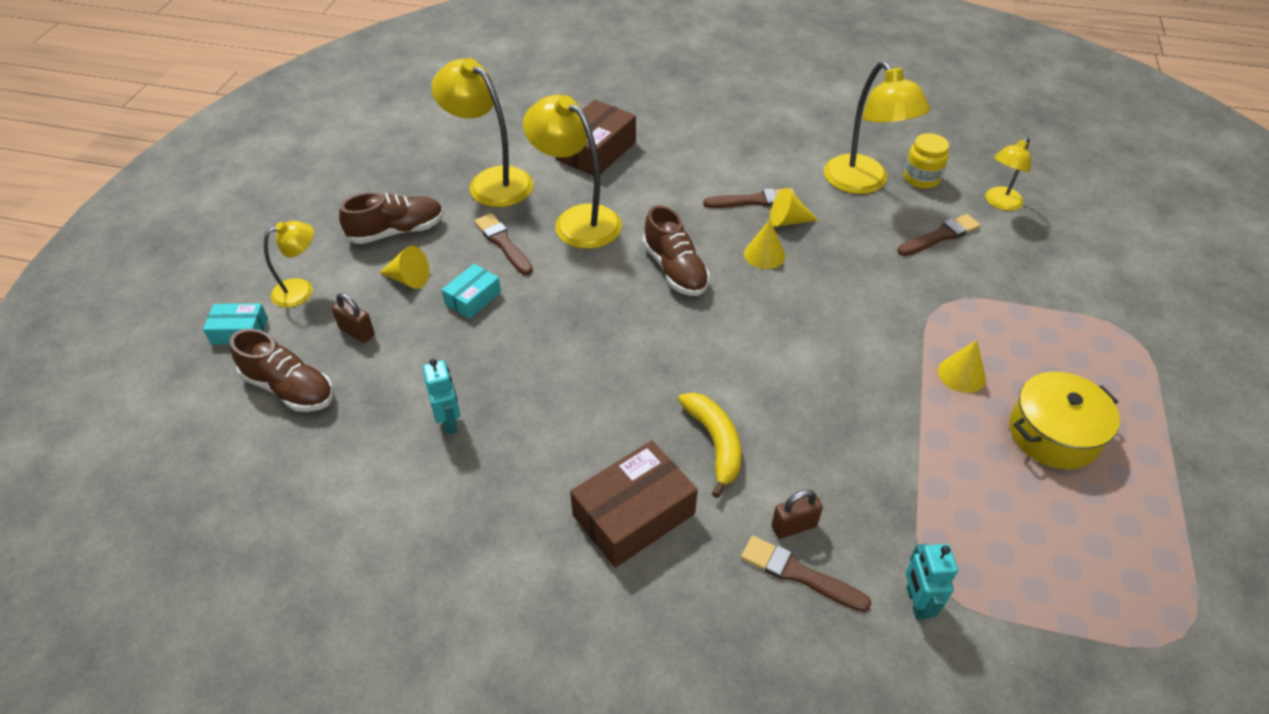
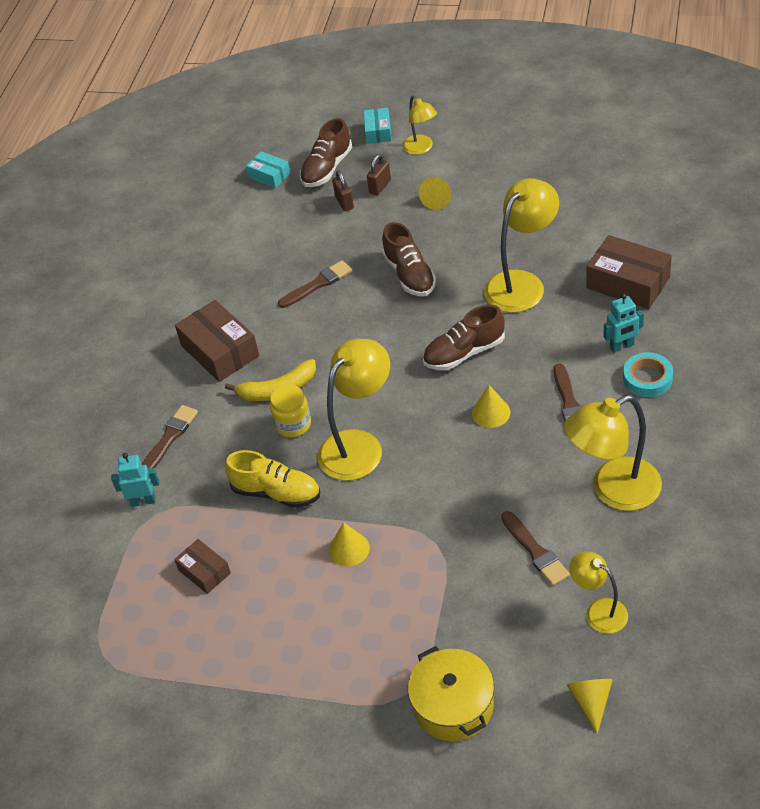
camera: 95 degrees right, 0 degrees up
(397, 231) = (492, 181): brown shoe -> brown shoe (409, 275)
(449, 422) = (298, 249): turquoise robot -> turquoise robot (622, 346)
(473, 298) = (419, 238): turquoise box -> turquoise box (269, 175)
(491, 181) = (567, 222): yellow lamp -> yellow lamp (359, 445)
(503, 243) = (486, 243): brown brush -> brown brush (317, 284)
(726, 151) = (647, 378): none -> turquoise tape
(787, 221) = (542, 429): yellow cone -> yellow cone (591, 702)
(794, 526) = (206, 435): brown padlock -> brown padlock (344, 202)
(888, 443) = (276, 493): none -> yellow shoe
(921, 178) = (631, 542): yellow jar -> yellow jar (293, 424)
(1021, 519) = (204, 572): none -> brown box
(1053, 434) = (284, 607): yellow pot -> yellow pot (453, 705)

